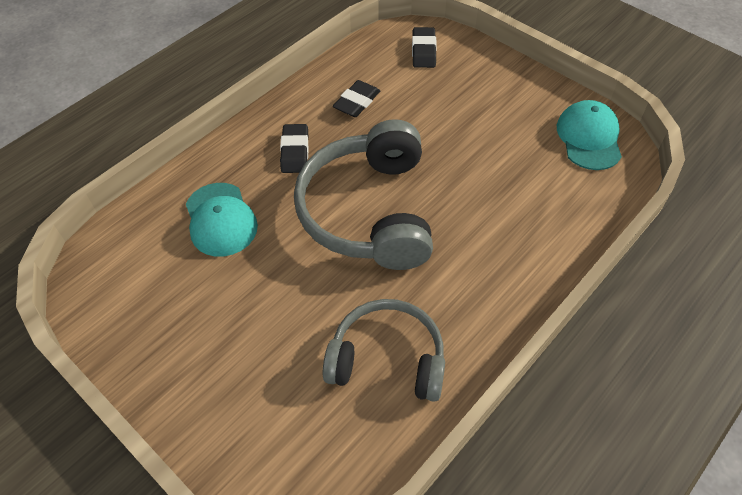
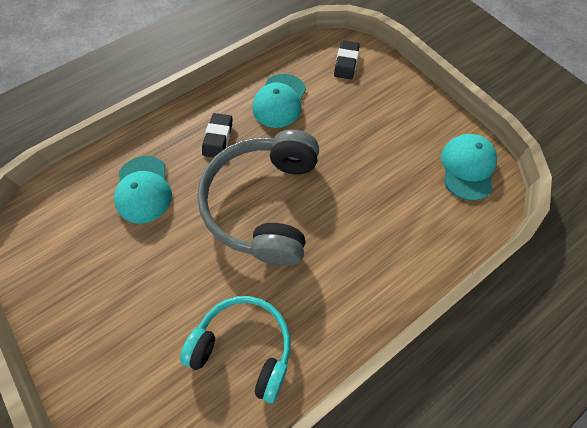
camera: 10 degrees right, 10 degrees up
(357, 102) = (279, 101): black eraser -> turquoise cap
(387, 359) = (244, 347): grey headphones -> turquoise headphones

